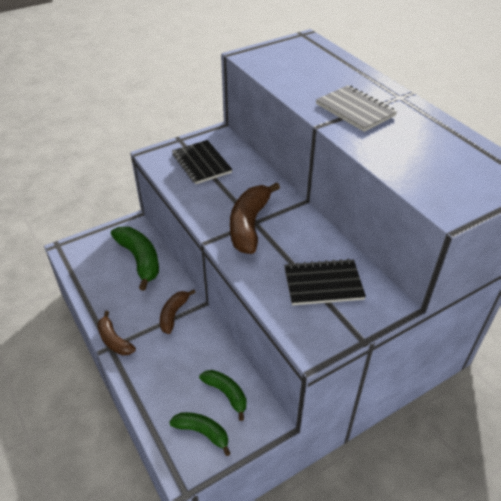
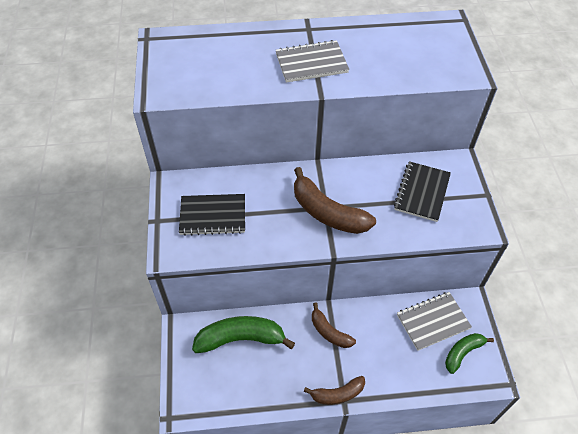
camera: 65 degrees left, 10 degrees up
(226, 394) = (433, 322): green banana -> grey notebook

